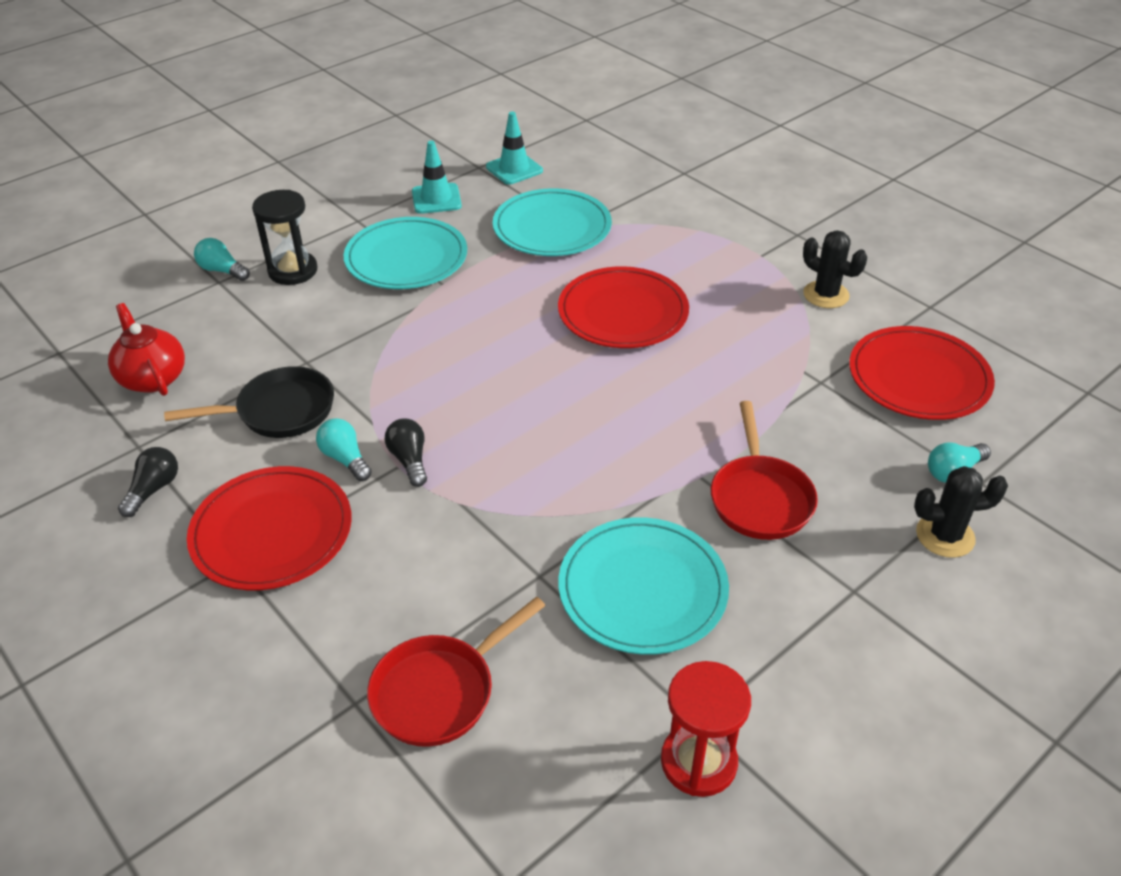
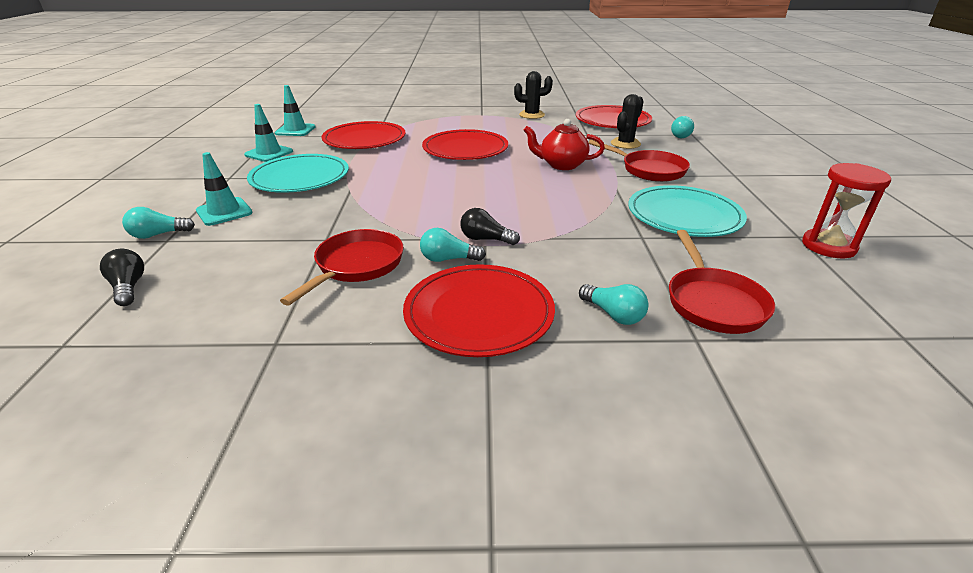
camera: 50 degrees left, 10 degrees down
(152, 378) = (208, 306): red teapot -> red teapot (561, 165)
(153, 489) = (343, 353): black light bulb -> black light bulb (128, 287)
(279, 411) = (356, 266): black pan -> red pan
(293, 271) = (224, 212): black hourglass -> turquoise traffic cone
(348, 623) = (613, 314): none -> turquoise light bulb
(552, 227) = (364, 139): turquoise plate -> red plate
(945, 536) = (717, 149): black cactus -> black cactus (625, 144)

